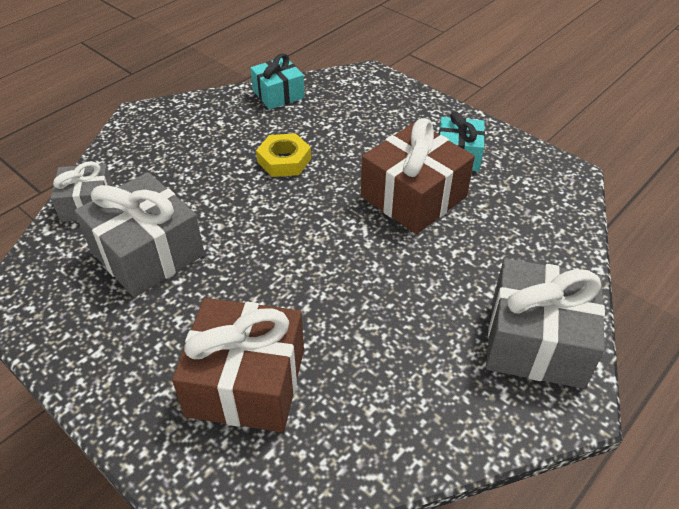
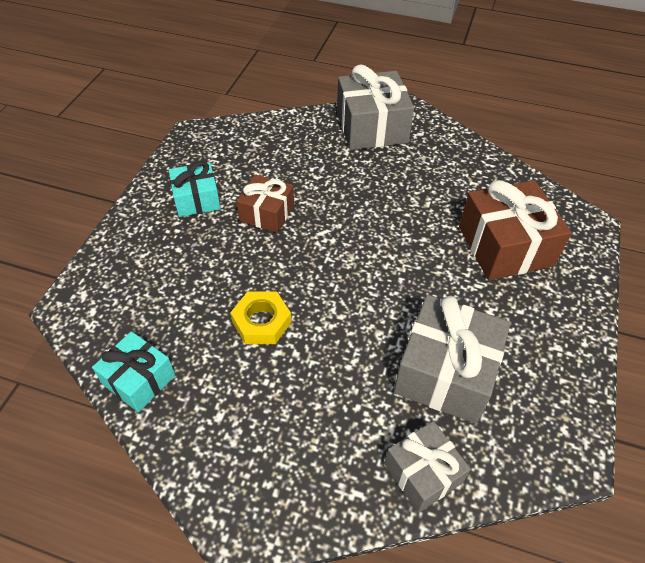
camera: 115 degrees left, 5 degrees up
(413, 196) = (267, 213): brown gift -> brown gift, size x0.60

